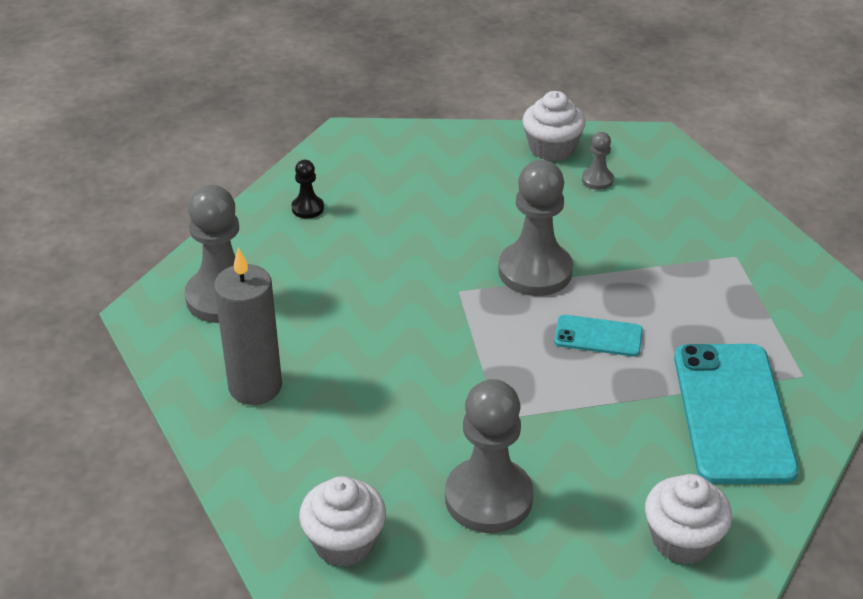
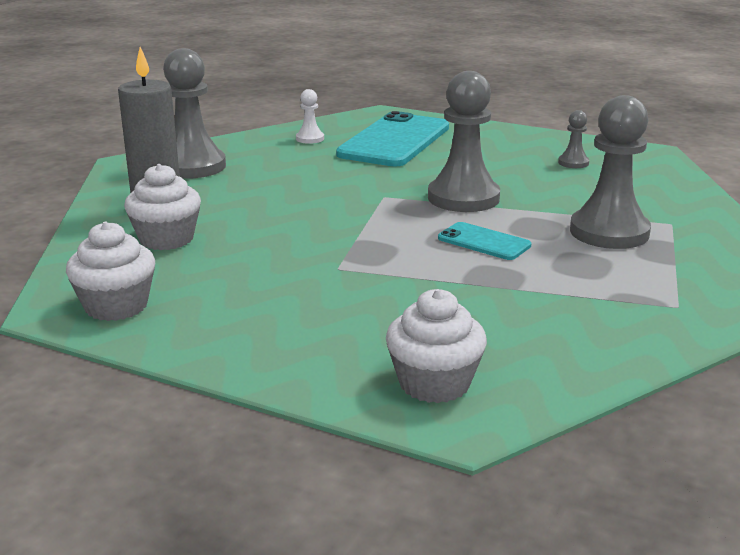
camera: 25 degrees right, 15 degrees down
(307, 208) = (310, 139): black pawn -> white pawn
(488, 498) = (272, 311): grey pawn -> grey pawn (609, 232)
(552, 148) = (548, 142): white cupcake -> white cupcake (166, 239)
(732, 413) = (575, 313): turquoise phone -> turquoise phone (394, 141)

